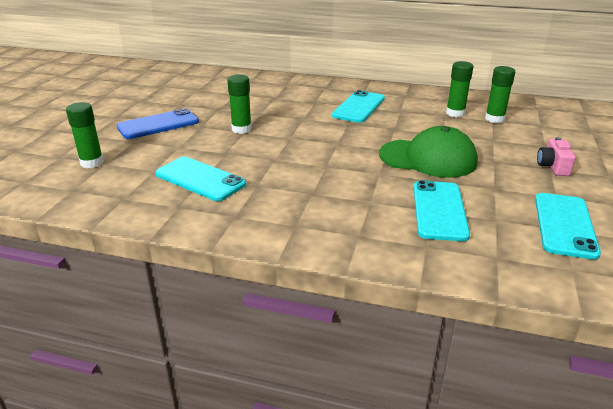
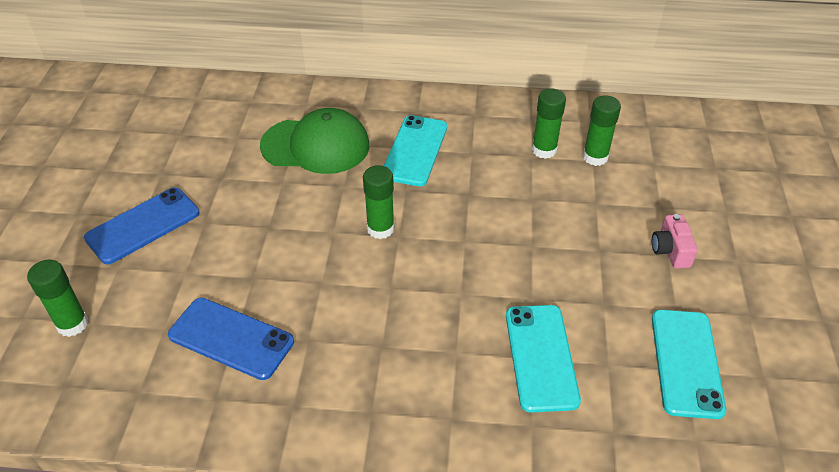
camera: 10 degrees left, 15 degrees up
(200, 179) = (231, 338): turquoise phone -> blue phone
(241, 129) = (263, 222): green glue stick -> green glue stick (380, 229)
(428, 158) = (518, 254): green cap -> green cap (316, 146)

